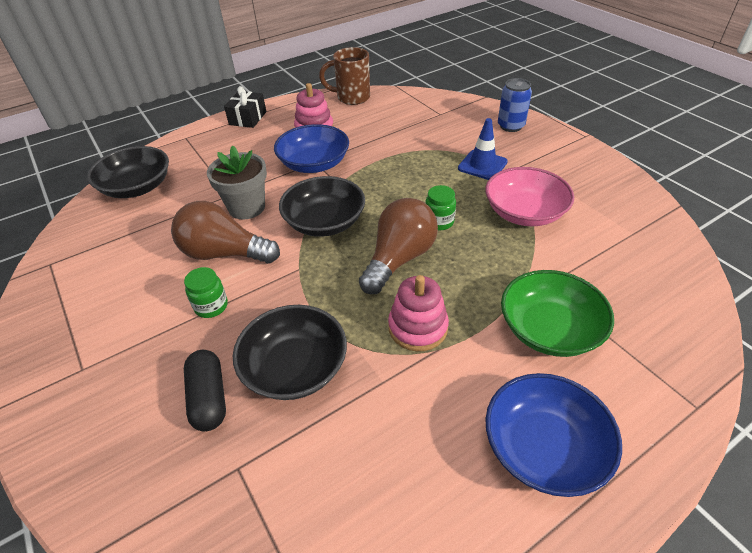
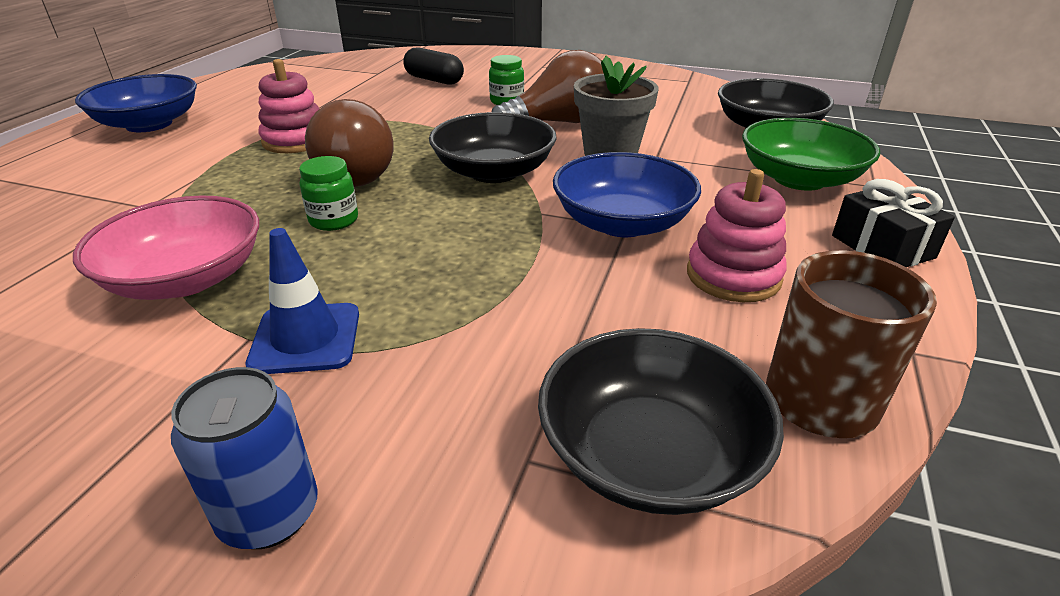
camera: 140 degrees right, 10 degrees down
(295, 368) = (388, 101): black bowl -> black bowl (649, 454)
(549, 329) = (141, 176): green bowl -> green bowl (799, 179)

